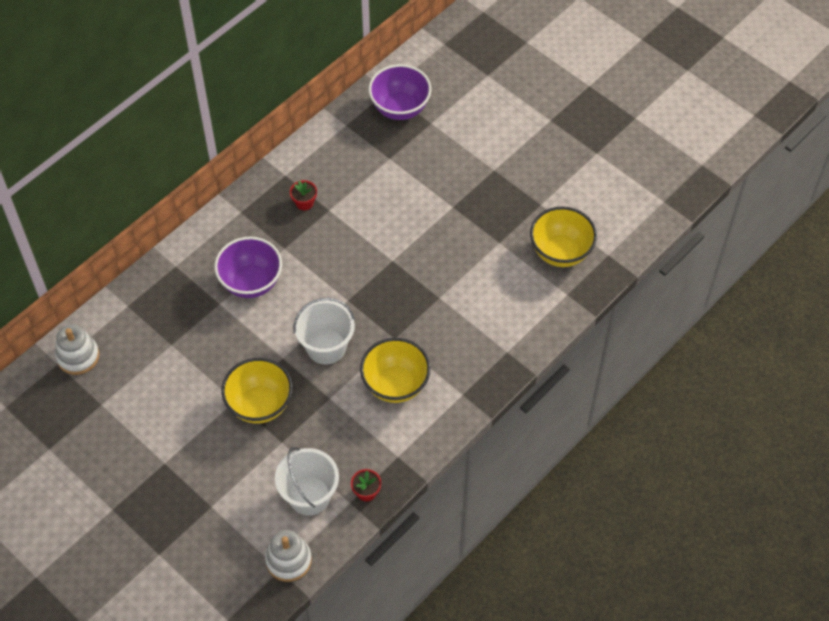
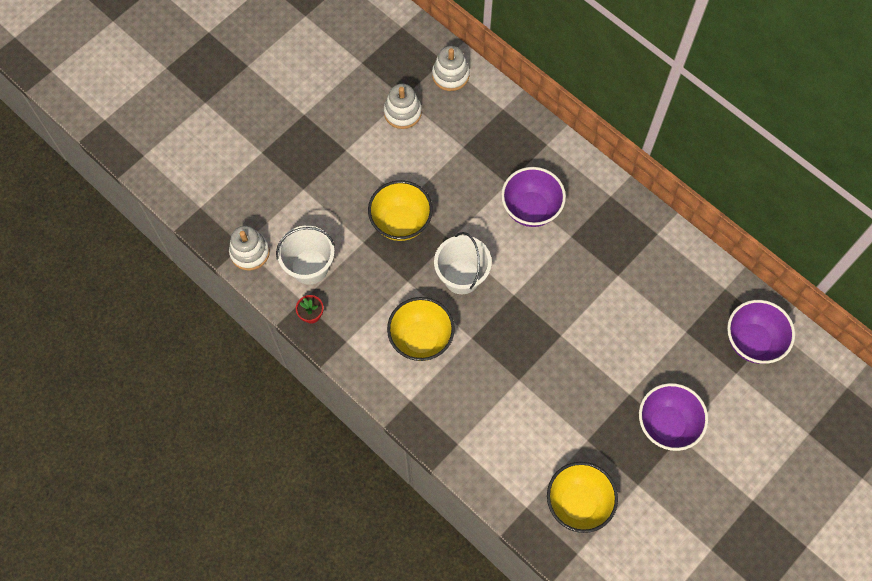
camera: 90 degrees right, 10 degrees up
(121, 404) = (402, 112): none -> white stacking toy
(304, 203) = (625, 252): red flower pot -> none
(482, 179) = (666, 425): none -> purple bowl

